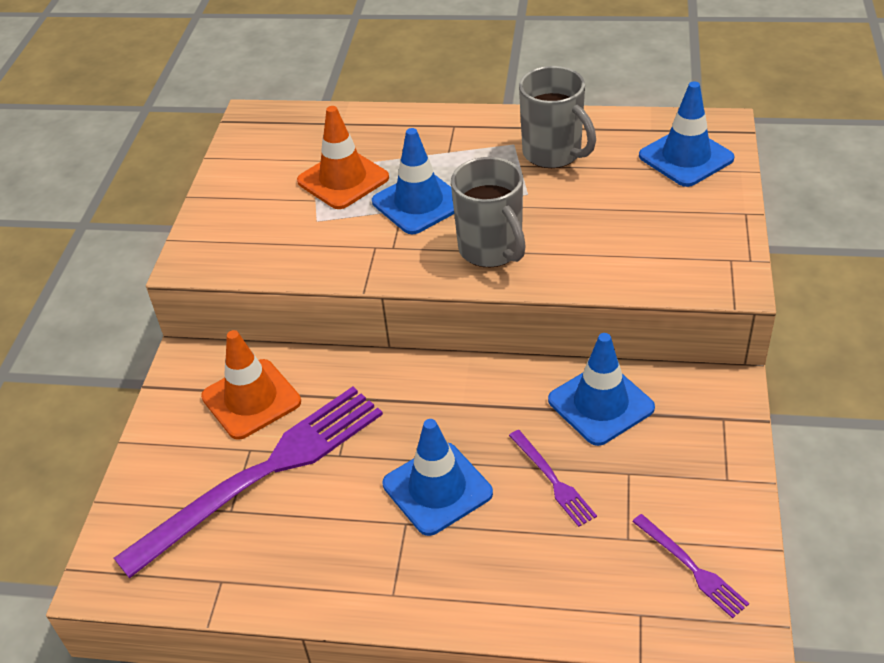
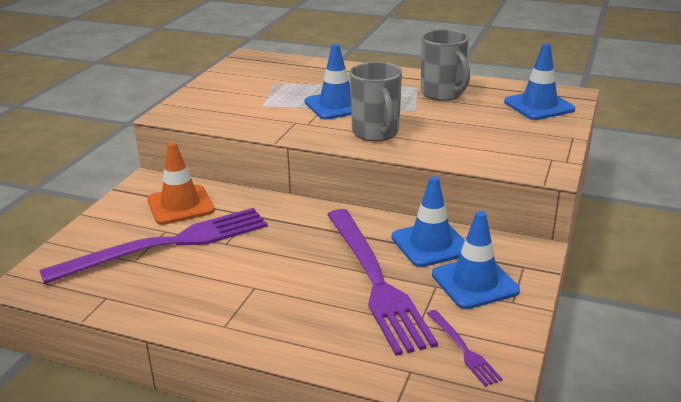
camera: 10 degrees right, 15 degrees down
(343, 179) = (291, 89): orange traffic cone -> none
(437, 488) = (287, 272): blue traffic cone -> blue traffic cone (474, 282)
(552, 480) = (375, 280): purple fork -> purple fork, size x2.34

